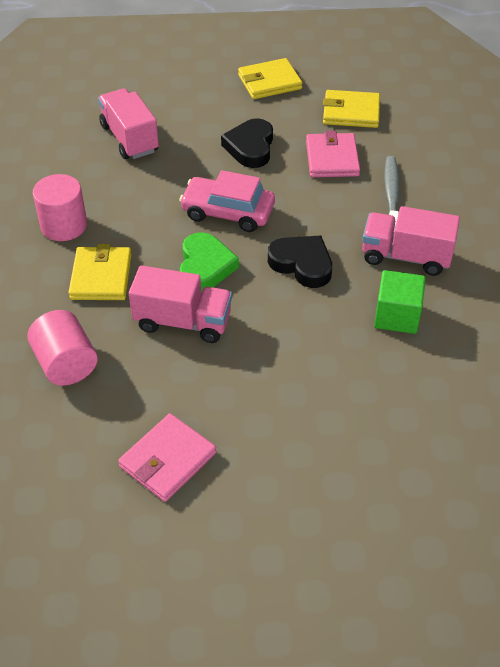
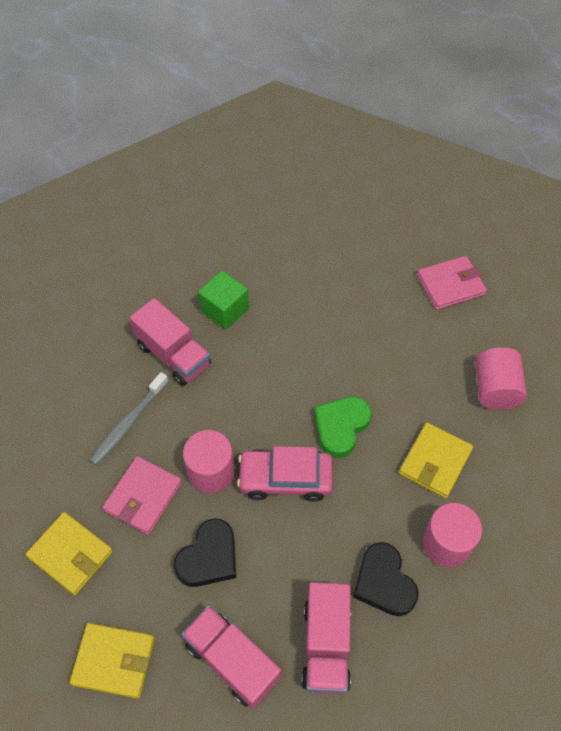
camera: 150 degrees left, 10 degrees up
(183, 322) = (387, 383): pink truck -> pink truck (232, 661)
(228, 212) = (285, 479): pink car -> pink car turned 135 degrees clockwise
(293, 192) = (211, 471): none -> pink cylinder
(302, 264) = (260, 389): black heart -> black heart (384, 583)

